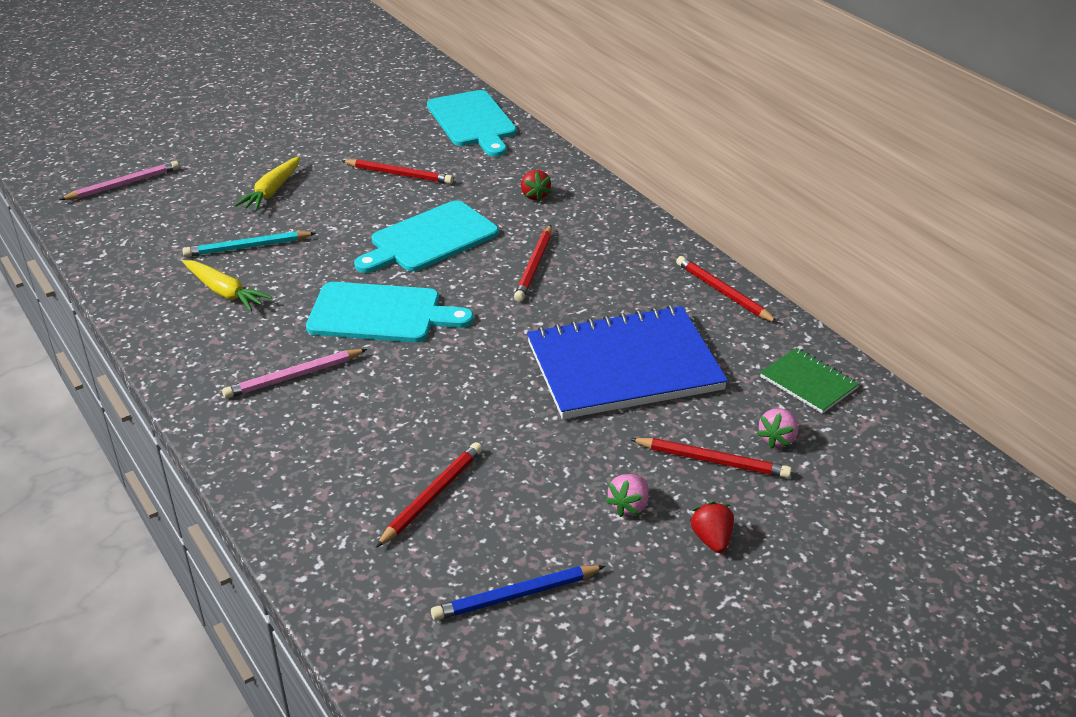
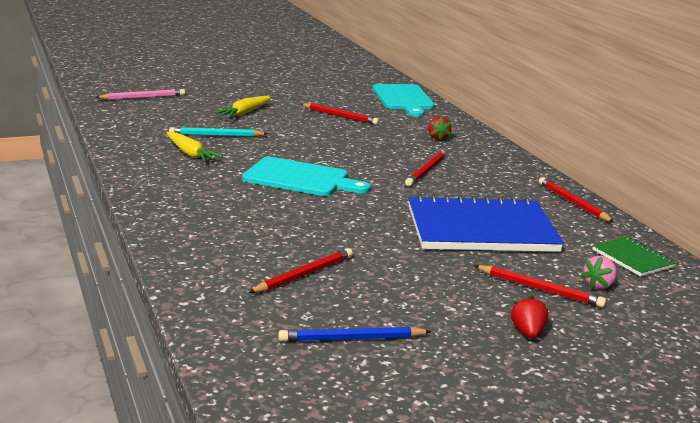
camera: 10 degrees right, 15 degrees down
(293, 377) = (222, 200): pink pencil -> none
(430, 239) = (351, 148): turquoise cutting board -> none
(629, 506) = (462, 303): pink strawberry -> none

